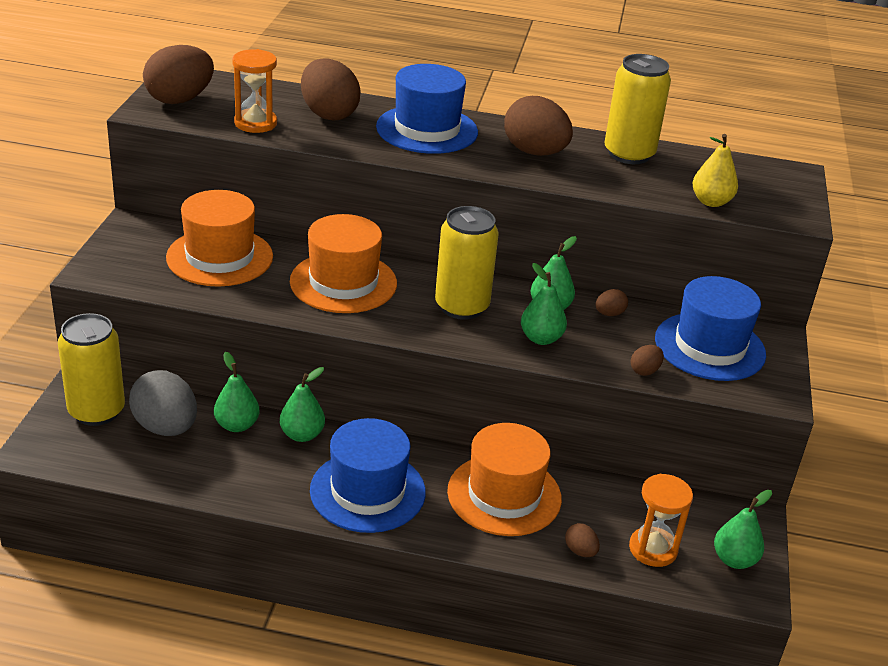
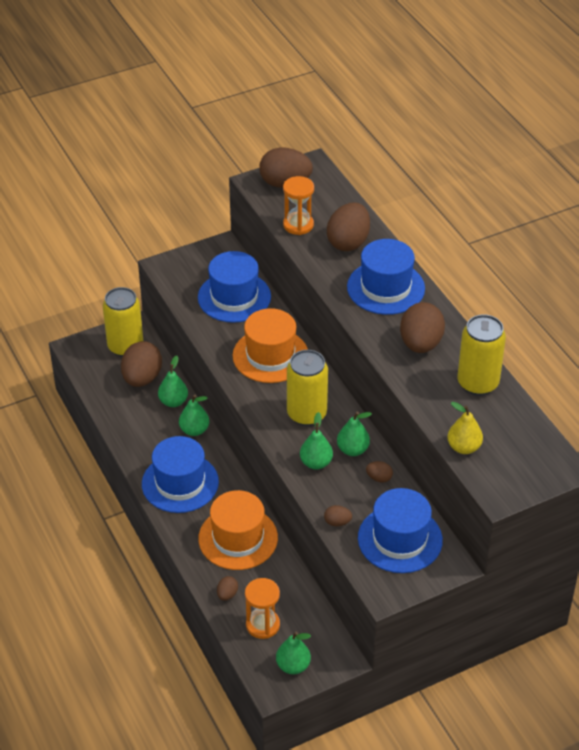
camera: 55 degrees right, 10 degrees up
(166, 427) = (142, 378): grey egg -> brown egg
(220, 257) = (234, 297): orange hat -> blue hat

